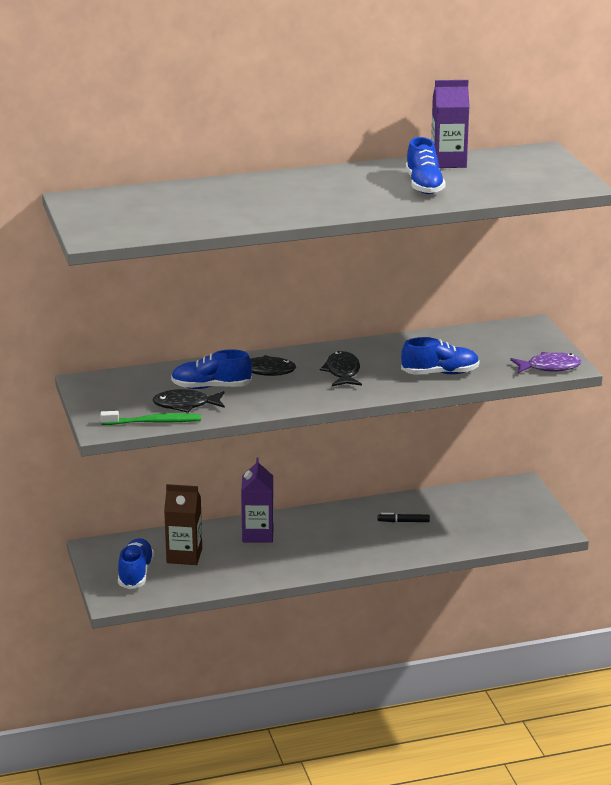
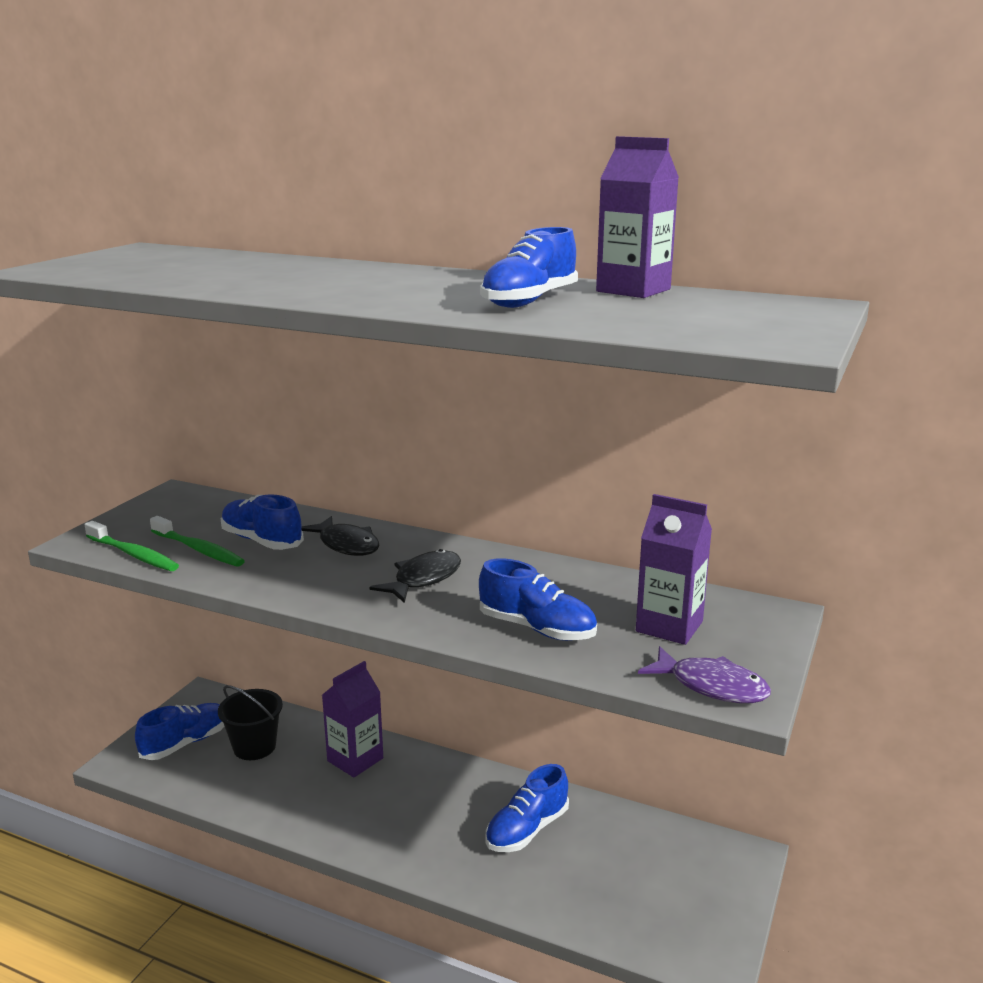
camera: 40 degrees right, 5 degrees down
(184, 556) = (254, 747): brown carton -> black bucket
(185, 405) = (198, 549): black fish -> green toothbrush
(403, 521) = (527, 830): black marker -> blue shoe
(495, 349) = (669, 626): none -> purple carton

